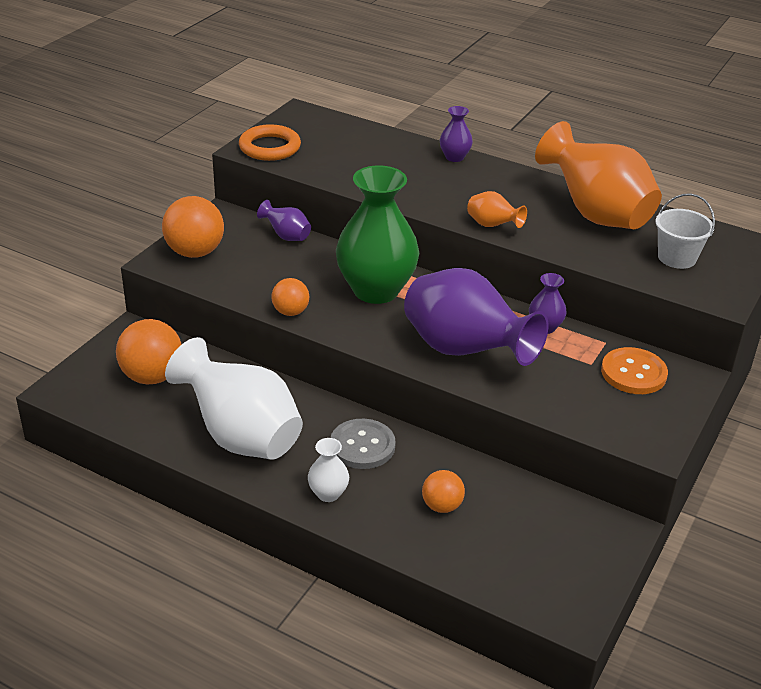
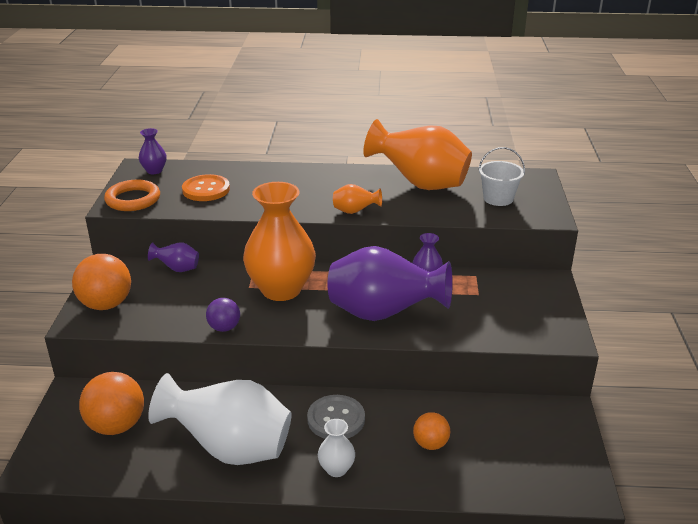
camera: 25 degrees left, 5 degrees down
(290, 312) = (224, 328): orange ball -> purple ball
(376, 290) = (281, 289): green vase -> orange vase
(454, 157) = (287, 170): purple vase -> purple vase (154, 171)
(633, 373) = (511, 291): orange button -> orange button (206, 190)

